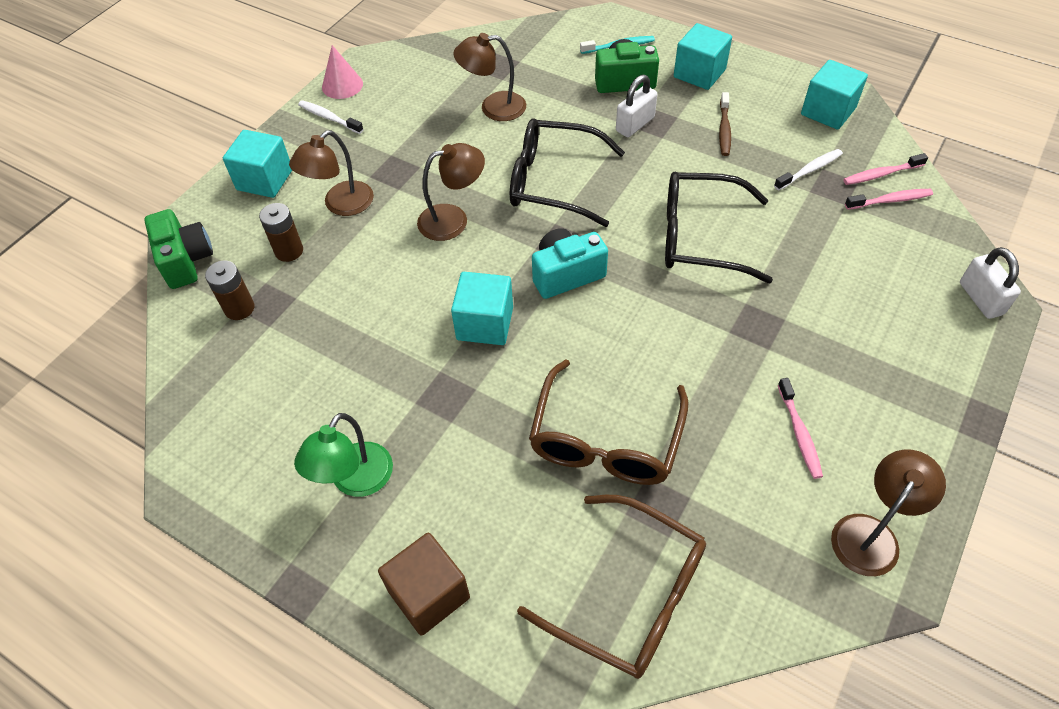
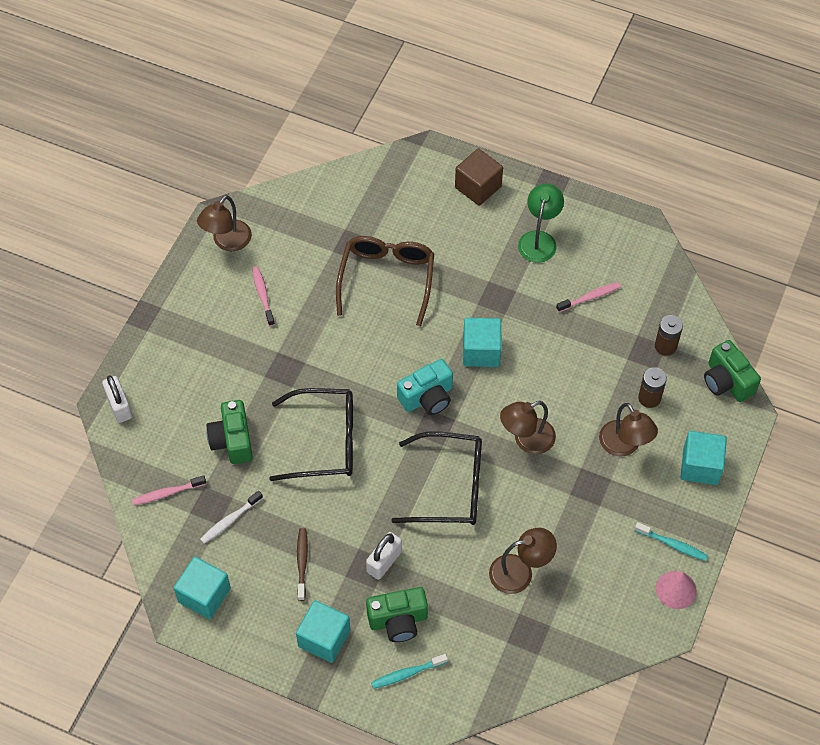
camera: 170 degrees right, 5 degrees up
(329, 118) = (672, 544): white toothbrush -> turquoise toothbrush
(341, 205) = (624, 446): brown lamp -> brown lamp turned 120 degrees clockwise
(629, 595) = (366, 197): brown glasses -> none
(818, 247) = (232, 440): none -> green camera
(881, 174) = (169, 521): pink toothbrush -> pink toothbrush (590, 297)

